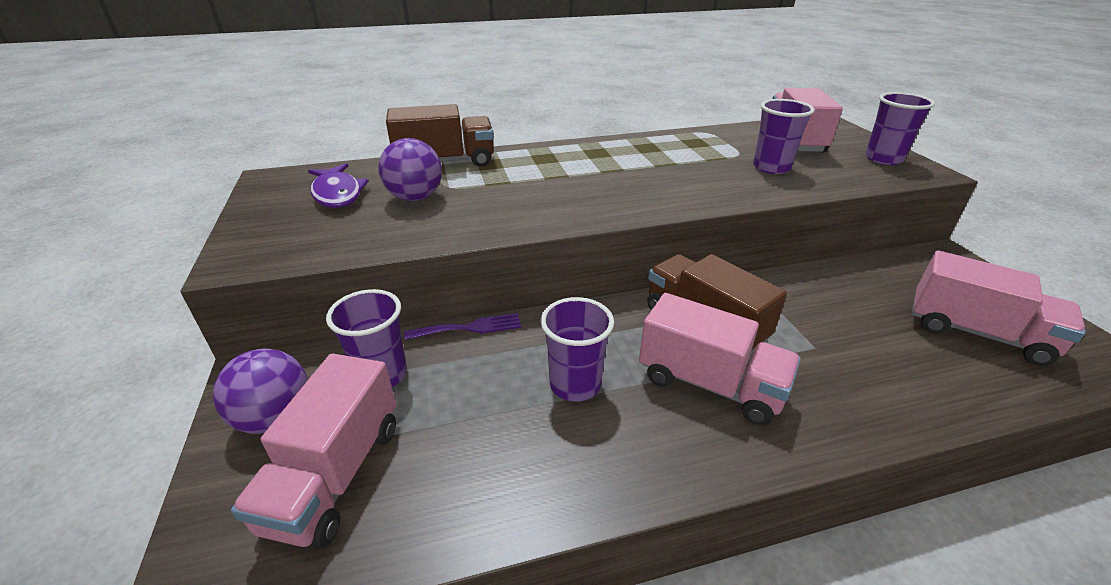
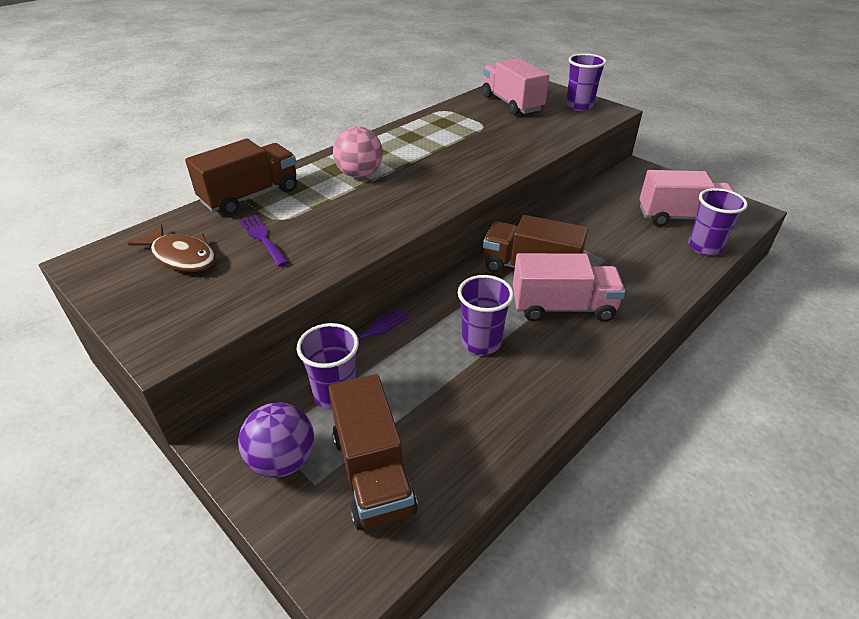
camera: 30 degrees left, 5 degrees up
(335, 475) = (373, 472): pink truck -> brown truck
(337, 194) = (182, 257): purple fish -> brown fish
(415, 197) = (262, 238): purple ball -> purple fork
(560, 168) = (359, 174): none -> pink ball
(771, 167) = (514, 132): purple cup -> purple cup (705, 247)

